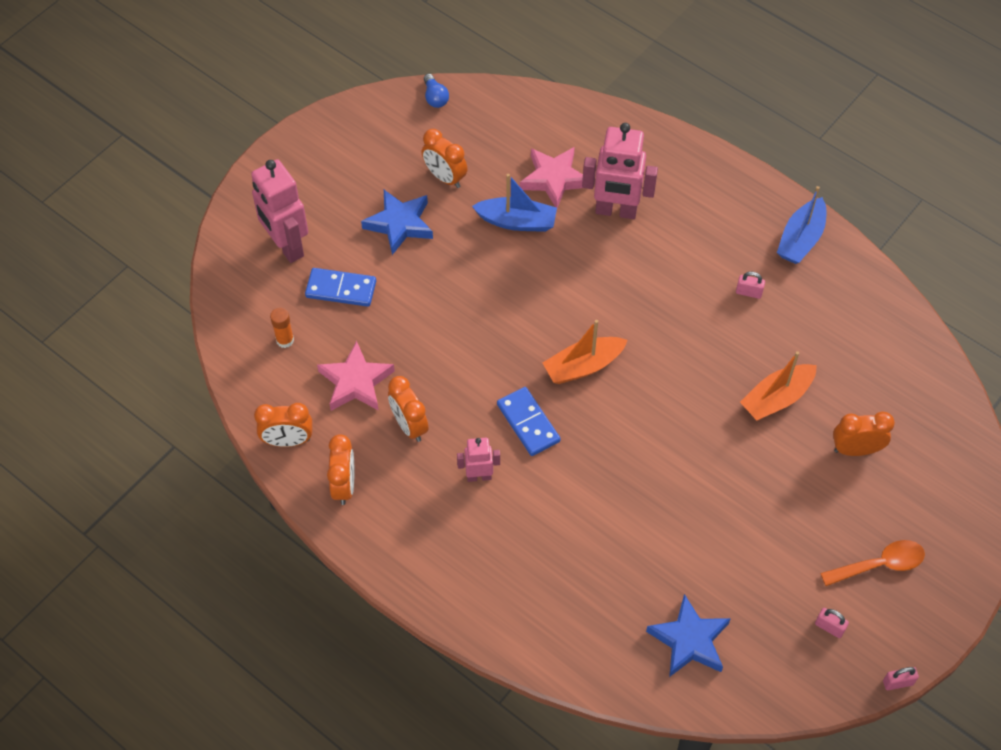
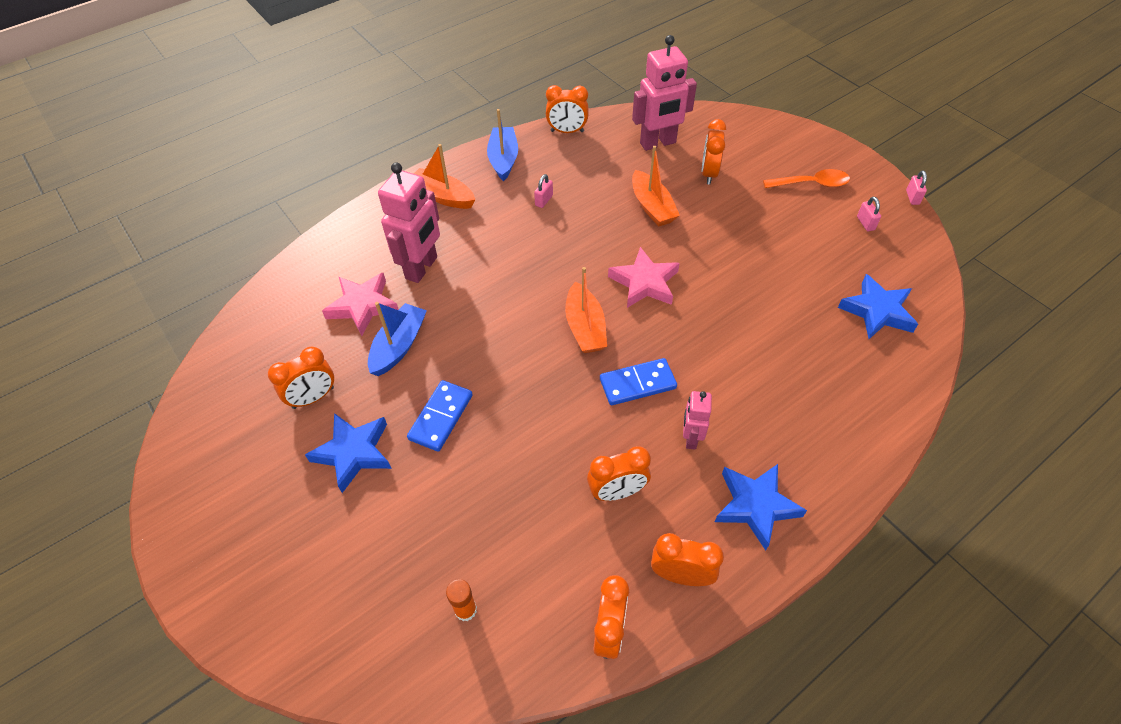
camera: 75 degrees left, 5 degrees down
(286, 246) = (329, 584): pink robot -> pink robot (658, 143)
(341, 289) = (416, 531): blue domino -> blue domino (441, 417)
(356, 382) = (547, 537): pink star -> pink star (644, 283)
(421, 537) = (755, 506): none -> blue star
(435, 97) = (203, 386): blue light bulb -> none
(721, 200) = (443, 196): none -> orange boat
(800, 239) = (503, 159): blue boat -> blue boat turned 135 degrees counterclockwise
(829, 627) = (865, 223): pink padlock -> pink padlock turned 60 degrees counterclockwise
(874, 290) = (567, 131): none -> orange clock
(879, 564) = (812, 184): orange spoon -> orange spoon turned 90 degrees clockwise

